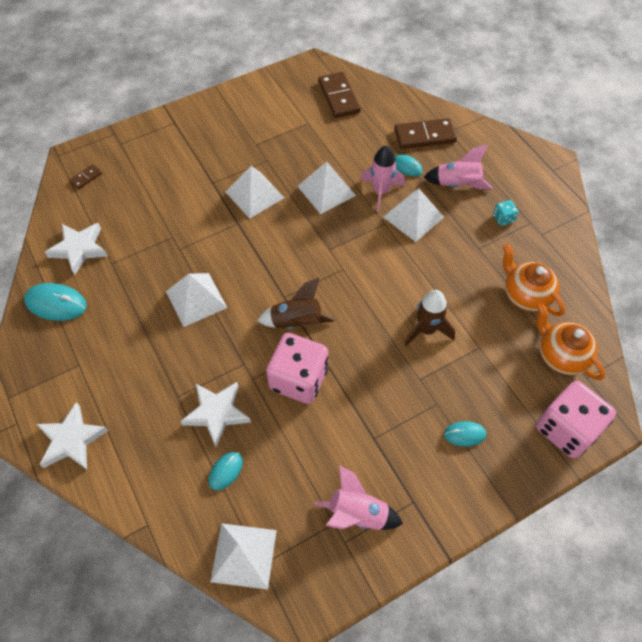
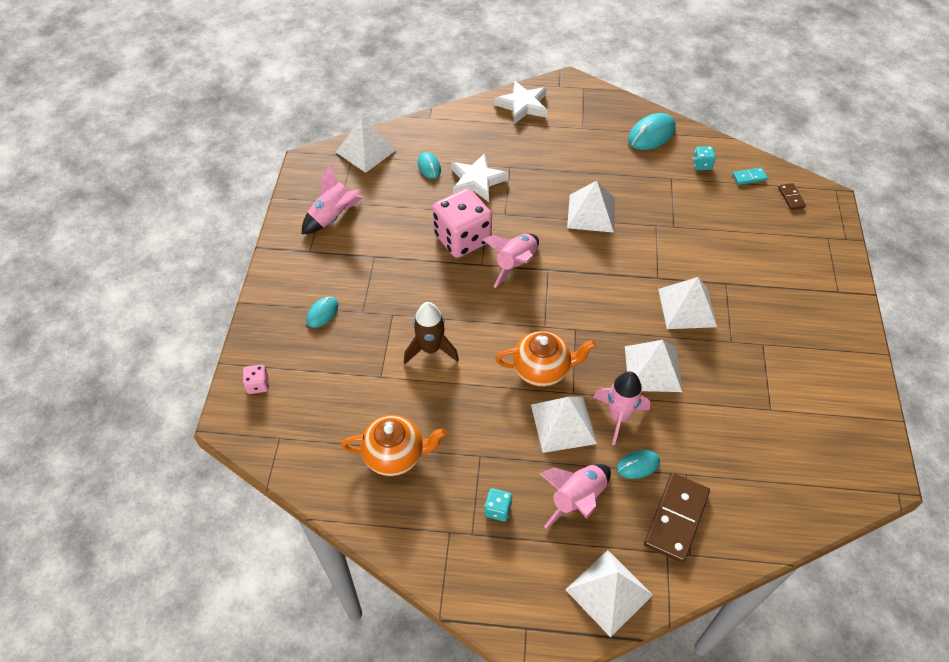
camera: 125 degrees right, 5 degrees down
(76, 211) = (749, 177): none -> turquoise domino
(79, 249) = (701, 165): white star -> turquoise dice
(296, 322) = (515, 264): brown rocket -> pink rocket
(338, 97) = (800, 467): brown domino -> none
(497, 145) = (608, 592): none -> white pyramid
(560, 356) = (315, 434): orange teapot -> orange teapot (542, 370)
(566, 429) = (258, 385): pink dice -> pink dice, size x0.42

